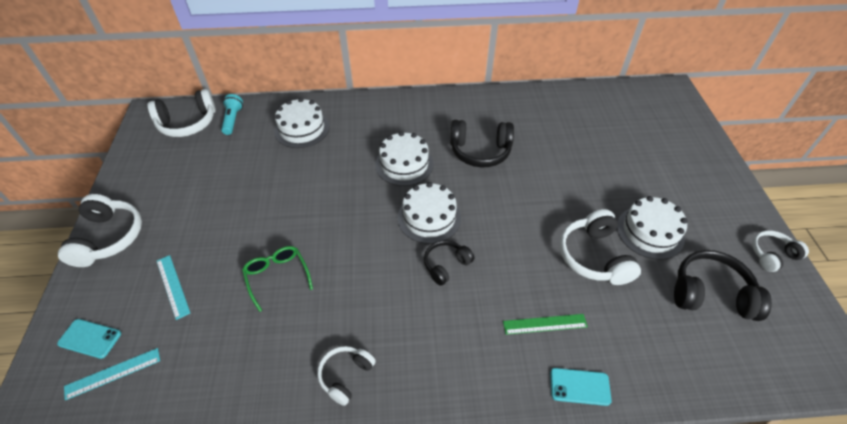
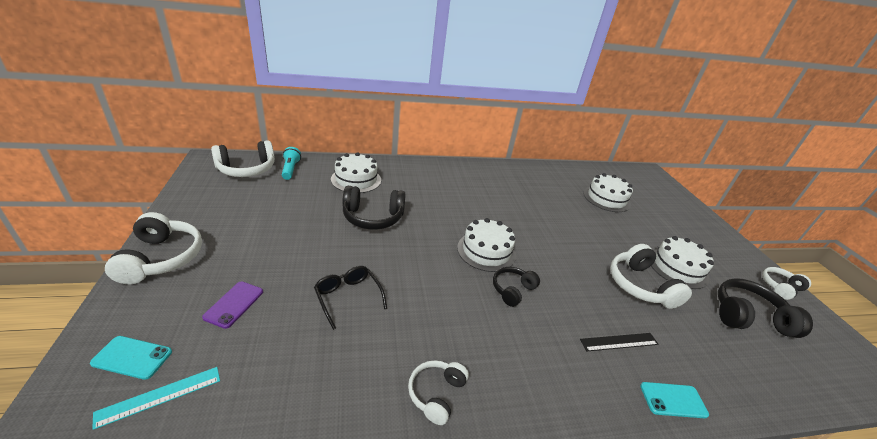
camera: 10 degrees left, 15 degrees down
(173, 286) = (234, 304): turquoise ruler -> purple phone
(277, 277) = (348, 297): green glasses -> black glasses
(404, 164) = (453, 209): white cake -> white cake (606, 198)
(480, 151) = (516, 203): black headphones -> black headphones (373, 217)
(545, 324) = (619, 342): green ruler -> black ruler

